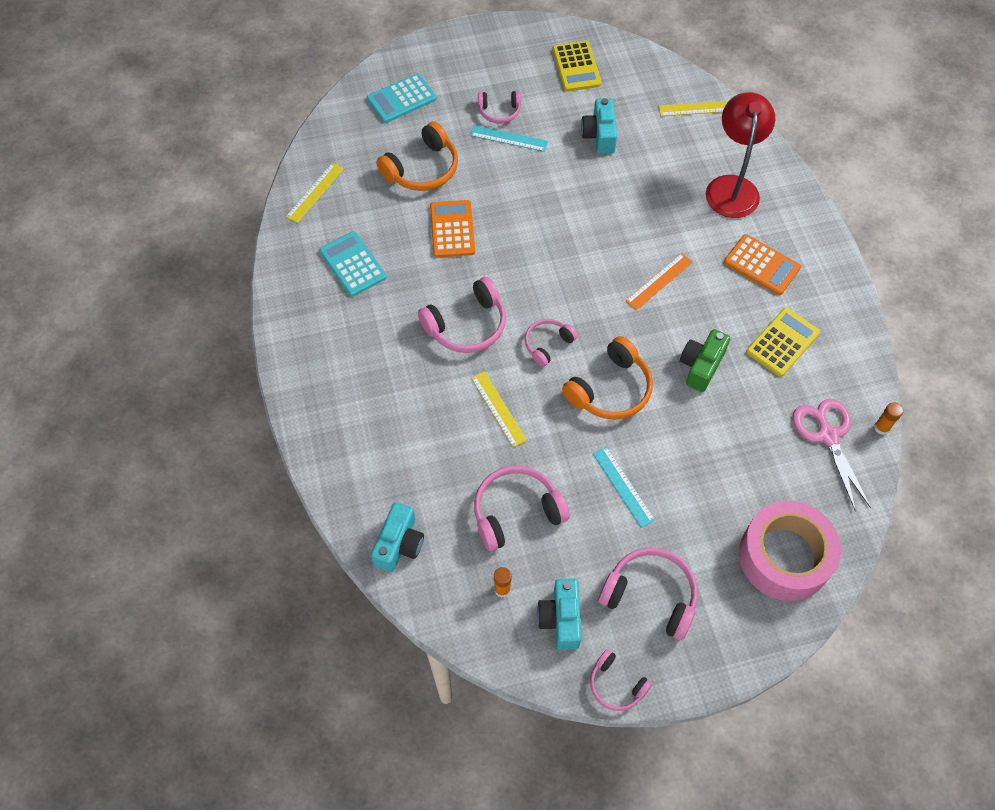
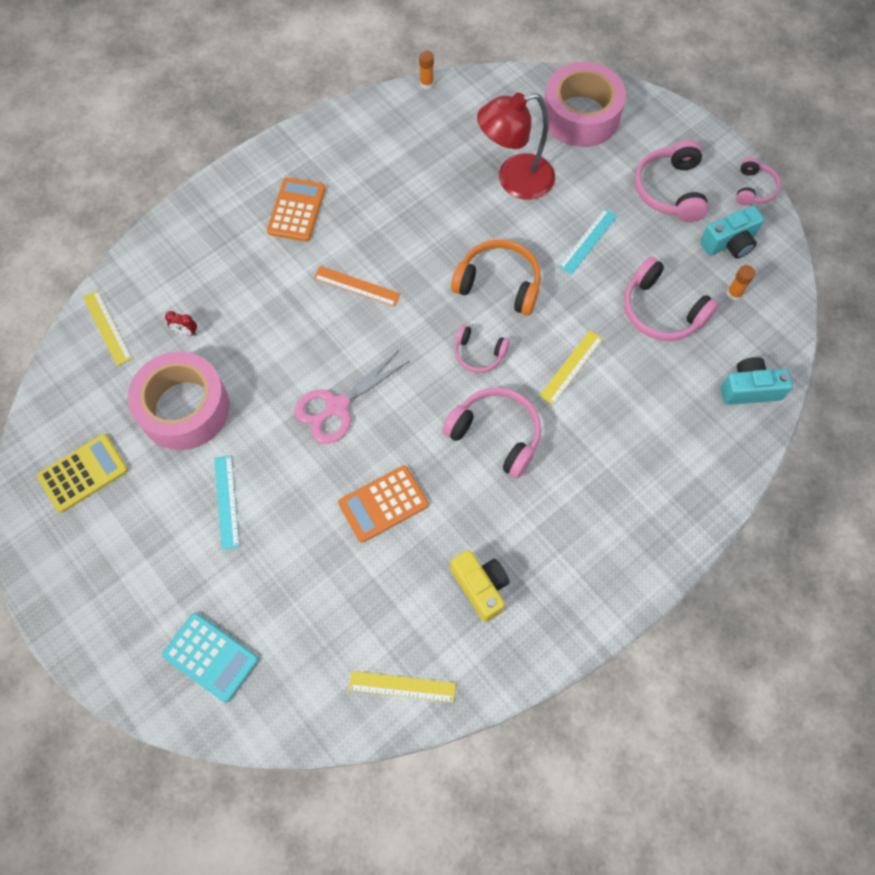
camera: 115 degrees left, 5 degrees up
(353, 264) = (480, 587): turquoise calculator -> yellow camera
(422, 169) = (312, 577): orange headphones -> none
(499, 111) = (188, 530): pink headphones -> none
(599, 135) = (184, 408): turquoise camera -> pink tape
(668, 154) = (186, 332): none -> red clock
(701, 366) = (435, 223): green camera -> none
(732, 187) = (207, 262): red lamp -> red lamp (514, 180)
(782, 342) = (377, 171): yellow calculator -> none
(828, 436) = (455, 116): pink scissors -> pink scissors (337, 406)

